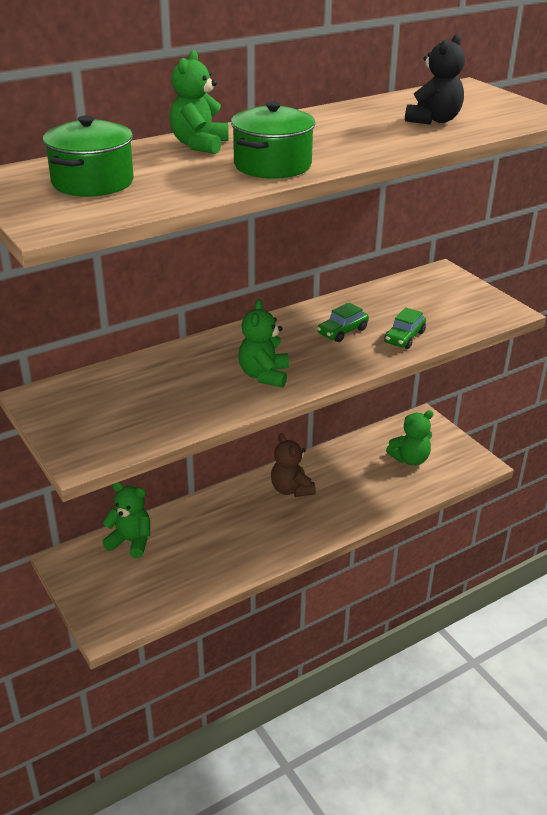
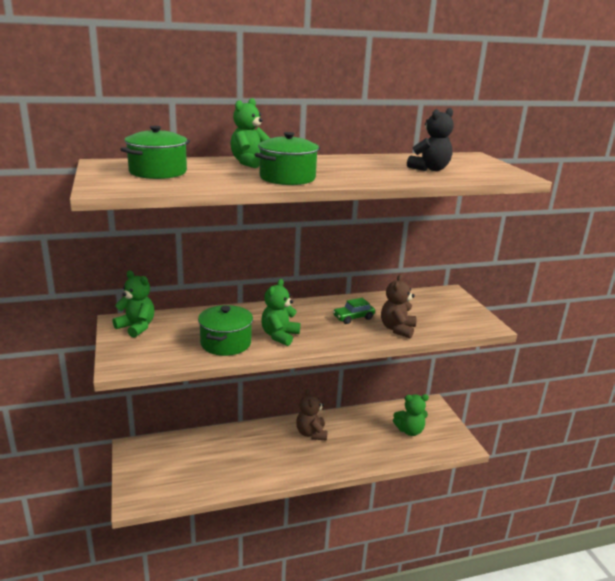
camera: 15 degrees right, 10 degrees down
(131, 542) = (182, 445): green teddy bear -> green teddy bear (136, 327)
(201, 400) = (226, 343): none -> green pot
(404, 337) = (397, 329): green car -> brown teddy bear

